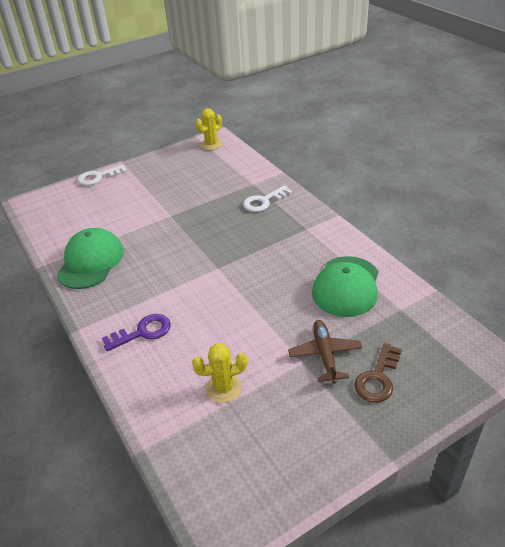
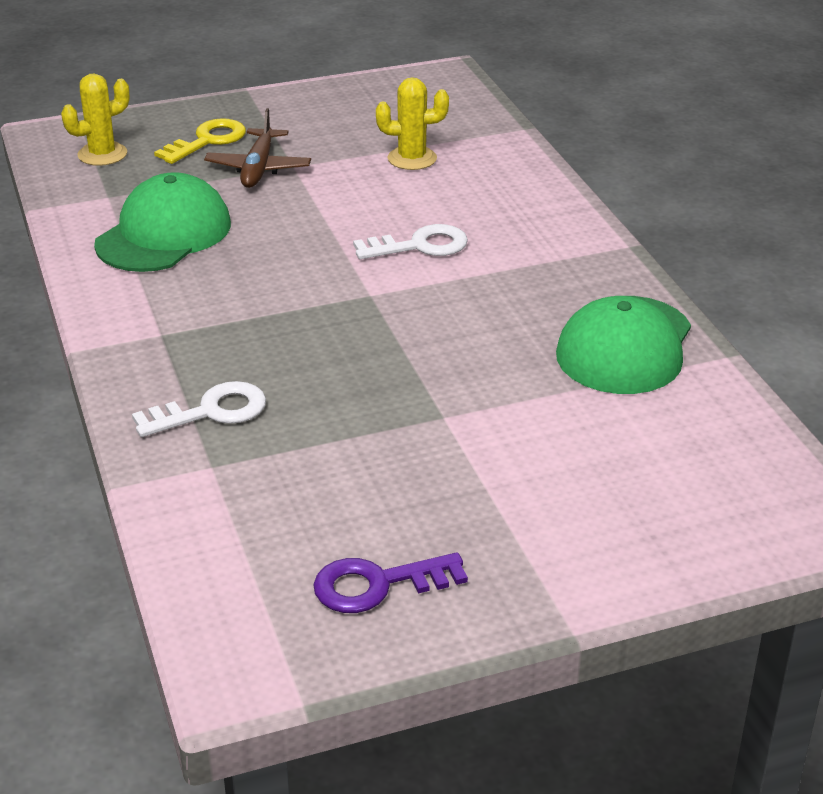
camera: 170 degrees left, 5 degrees down
(98, 177) = (641, 579): white key -> white key (420, 246)
(142, 332) = (520, 227): purple key -> purple key (378, 585)
(211, 144) = (265, 645): yellow cactus -> yellow cactus (102, 154)
(378, 378) = (207, 141): brown key -> yellow key

